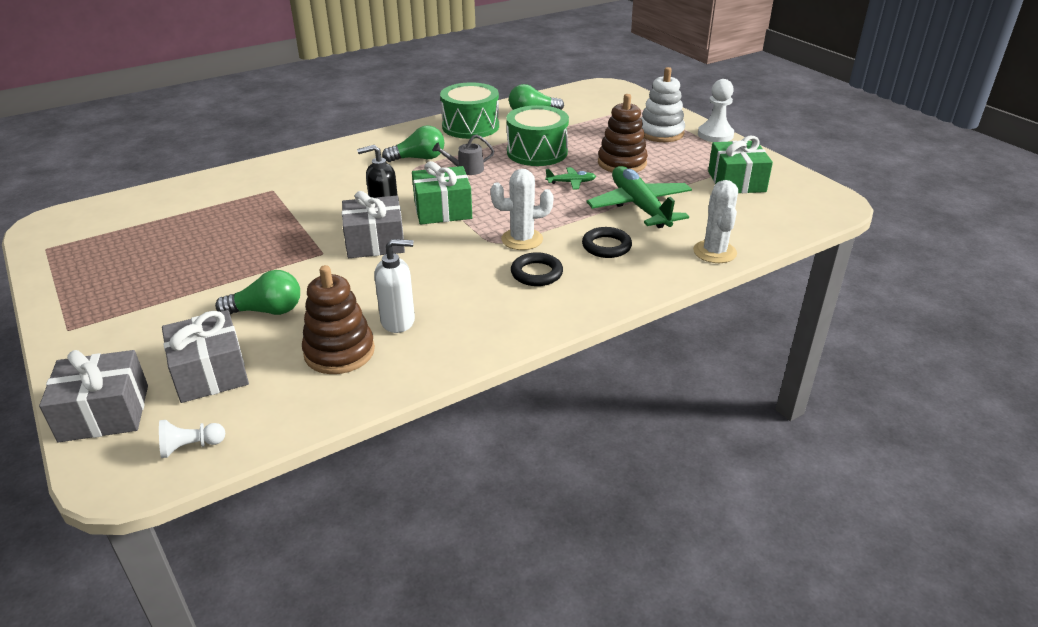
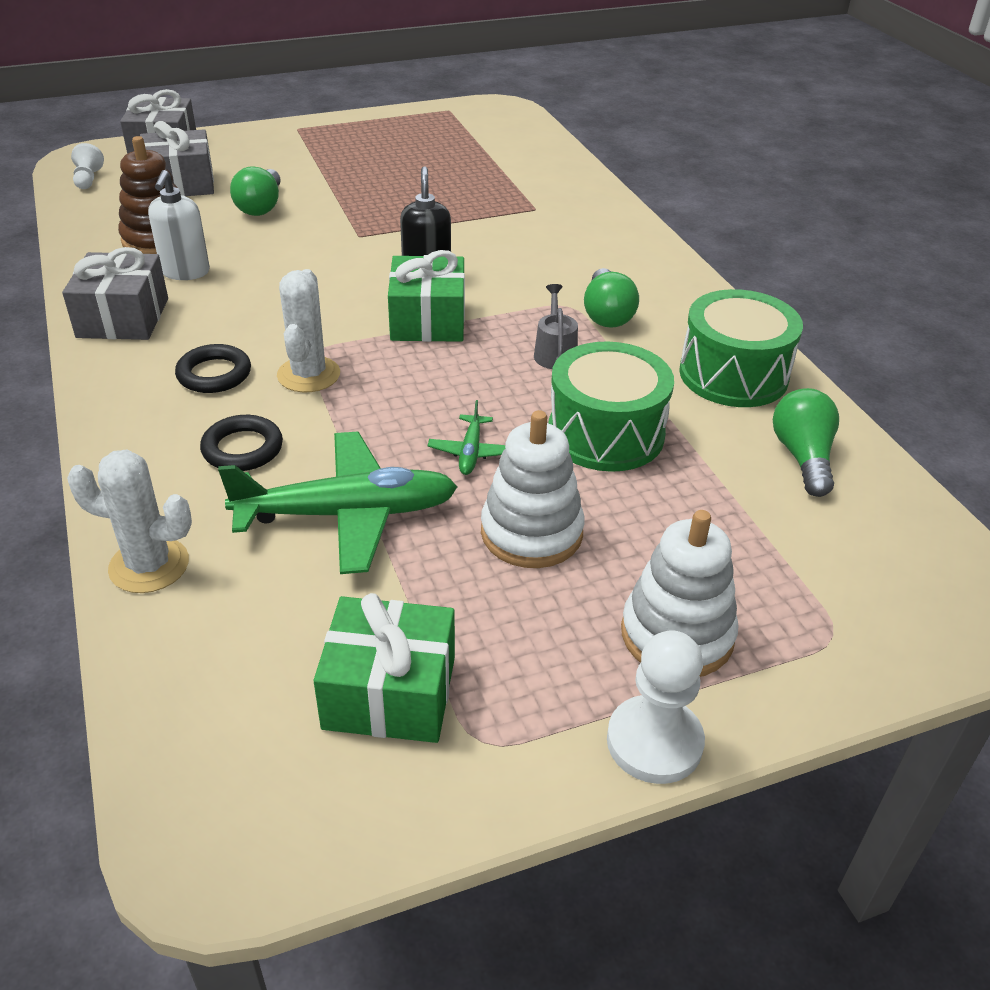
camera: 100 degrees right, 5 degrees up
(375, 242) = (366, 267): grey gift -> grey gift (123, 318)
(622, 163) = (531, 533): brown stacking toy -> white stacking toy

